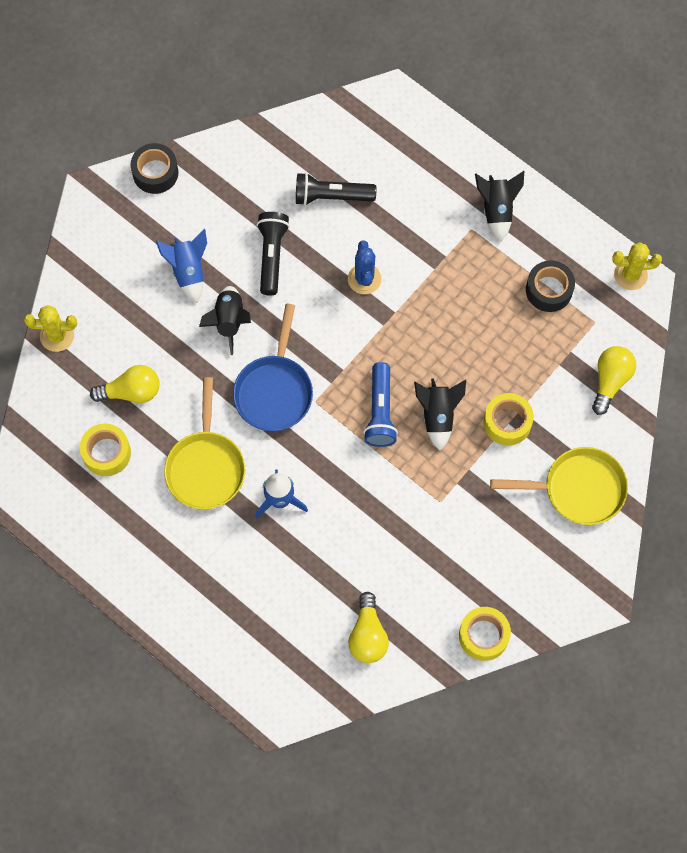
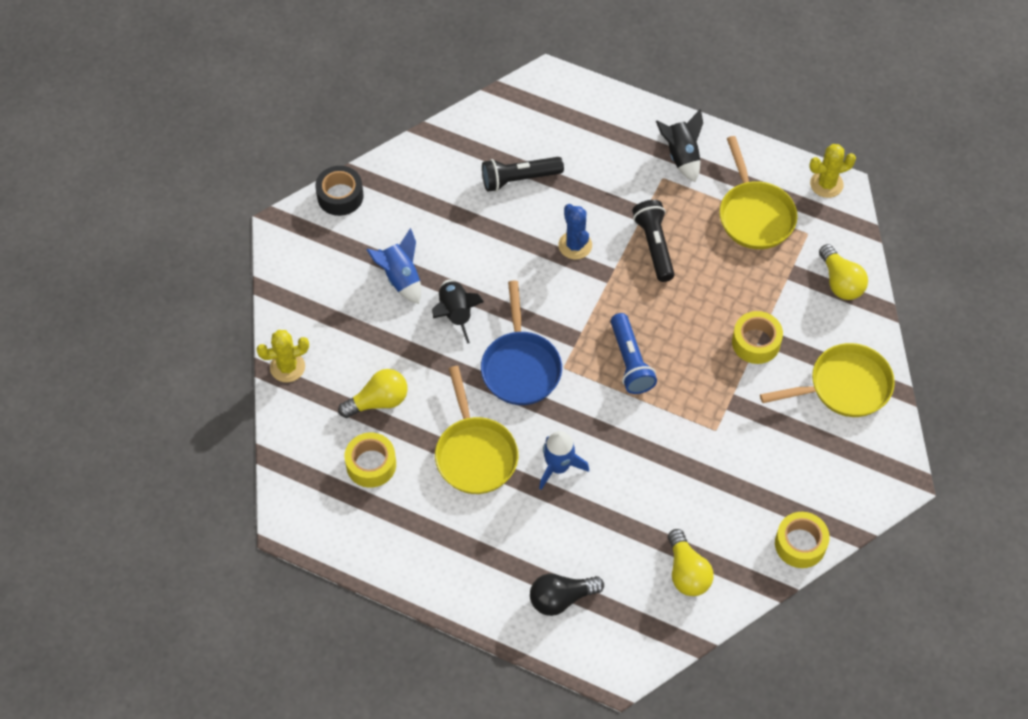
camera: 15 degrees left, 10 degrees down
(243, 630) = (561, 598): none -> black light bulb
(272, 256) = (478, 245): black flashlight -> black flashlight (654, 245)
(438, 416) = (687, 352): black rocket -> none
(549, 290) = (754, 215): black tape -> yellow pan
(610, 381) = (840, 282): yellow light bulb -> yellow light bulb turned 150 degrees clockwise

